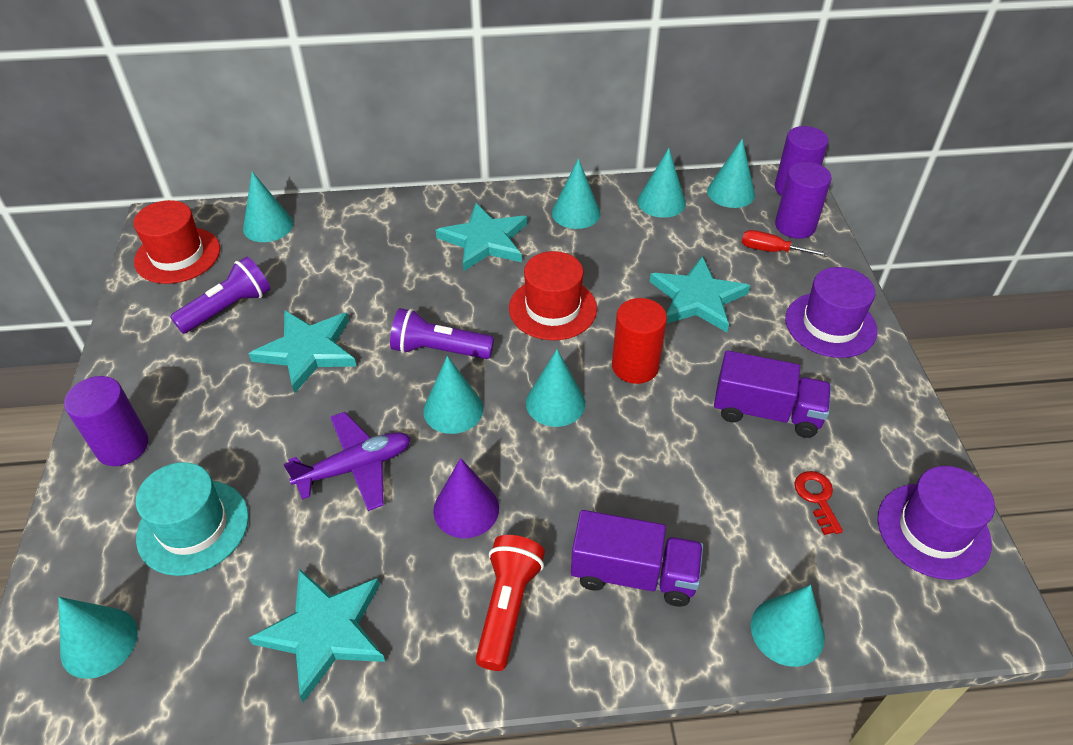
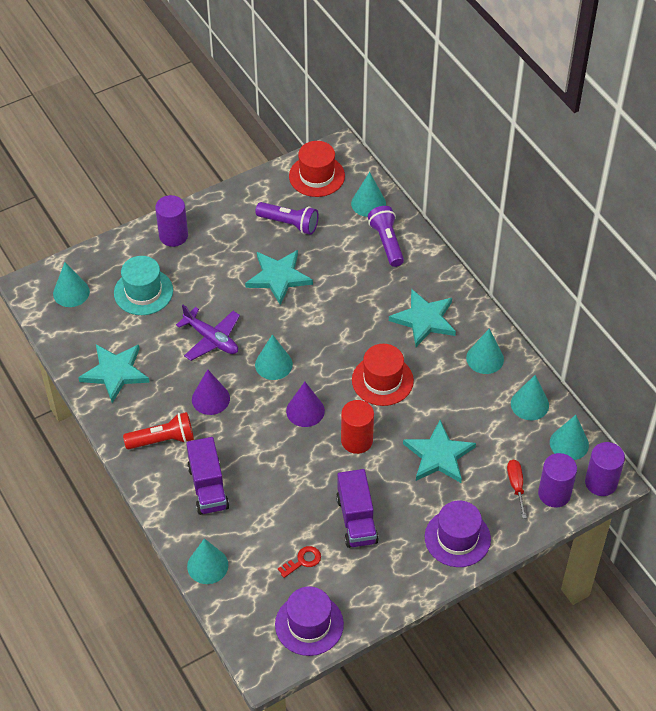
camera: 65 degrees right, 5 degrees up
(439, 350) = (314, 338): purple flashlight -> purple flashlight (387, 242)
(555, 403) = (305, 411): turquoise cone -> purple cone

